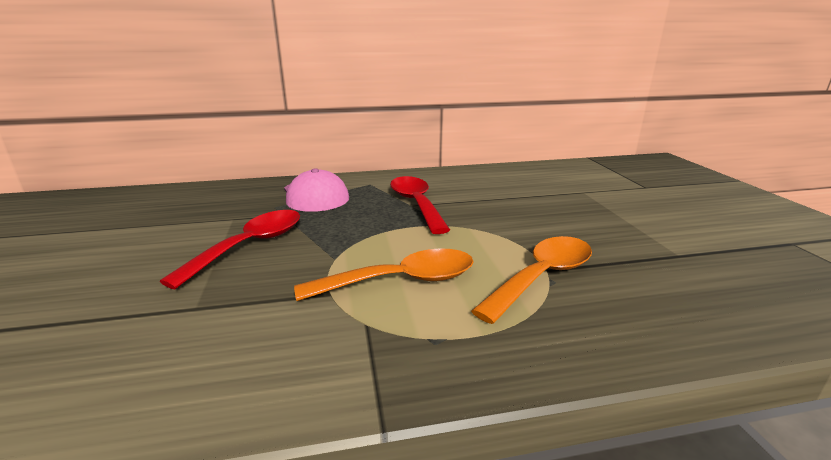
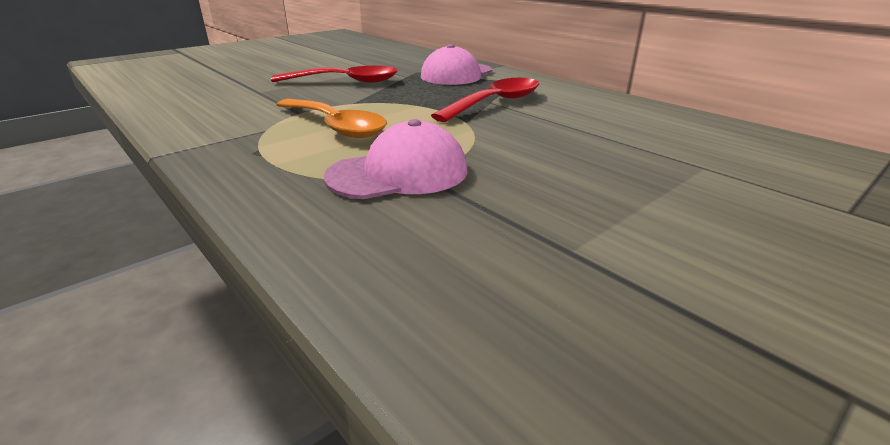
camera: 60 degrees right, 5 degrees up
(542, 277) = (398, 173): orange spoon -> pink cap

